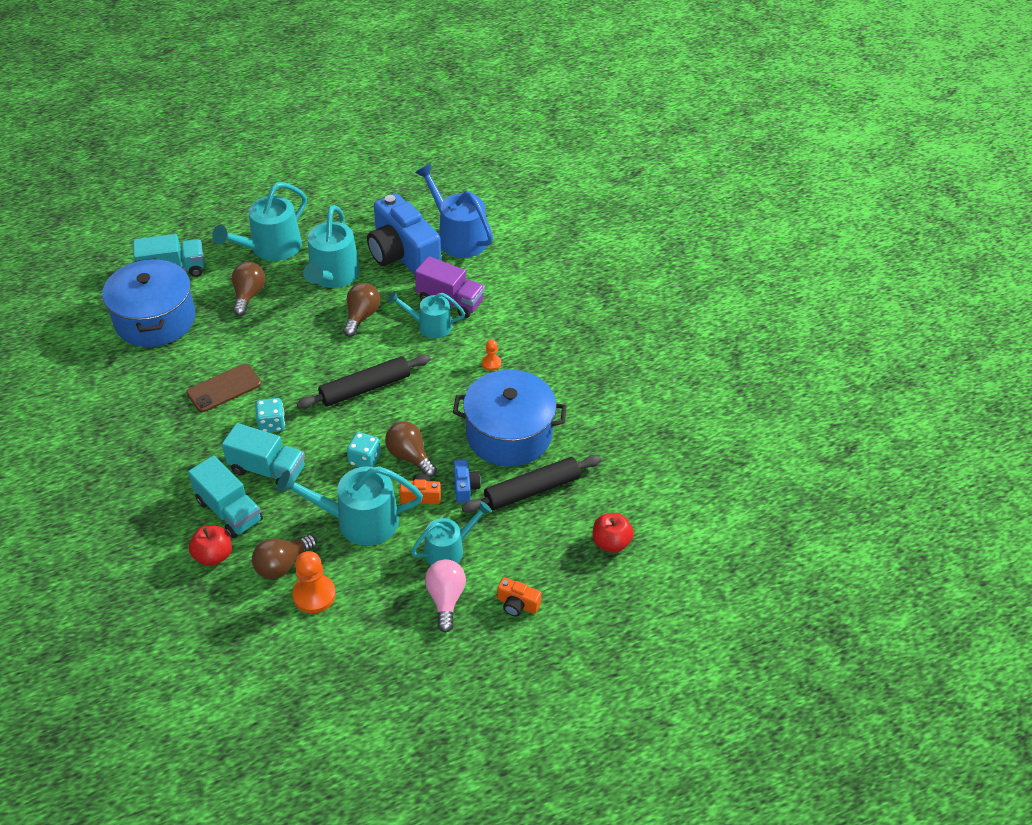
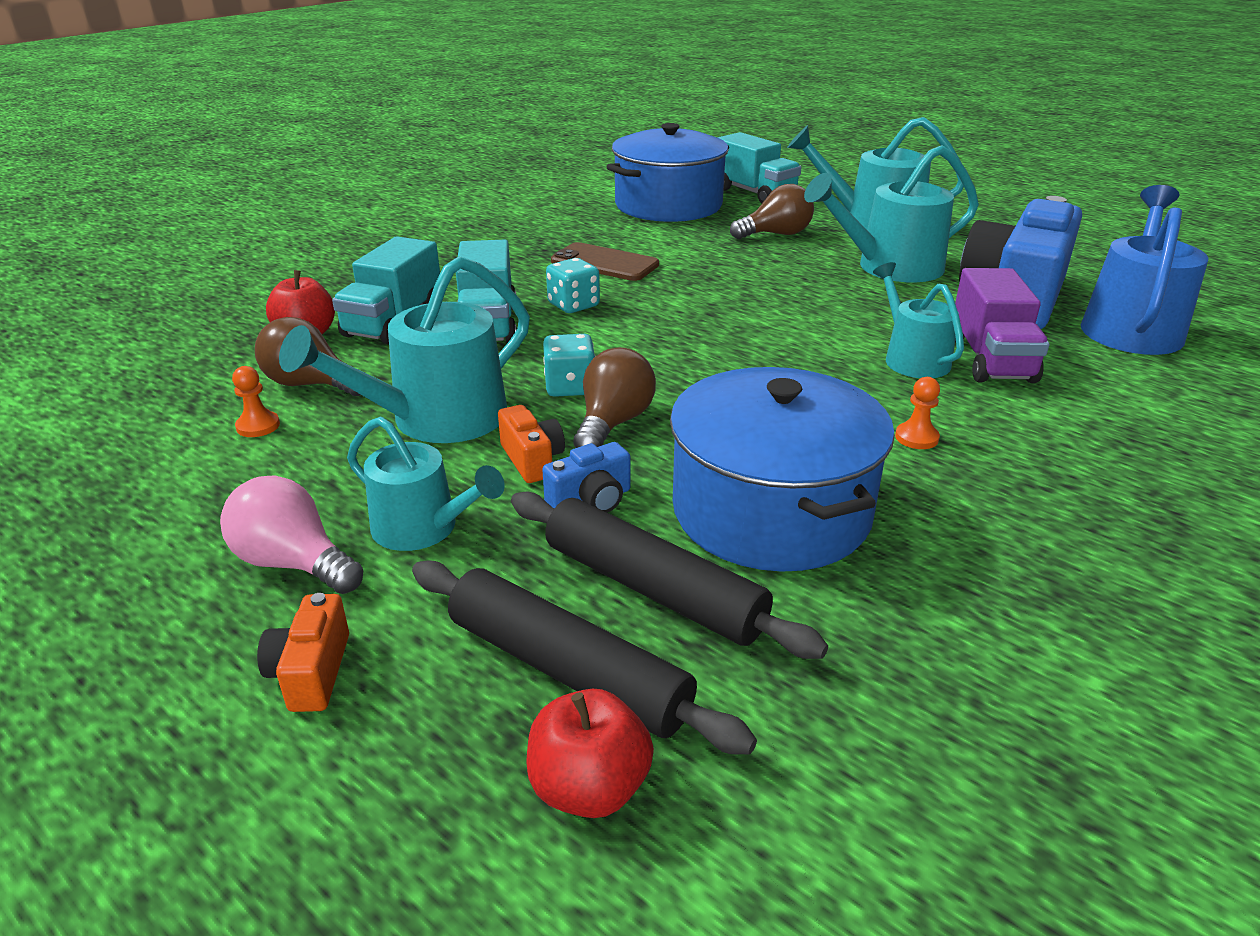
camera: 65 degrees right, 15 degrees down
(314, 595) = (258, 426): orange pawn -> orange pawn, size x0.55
(359, 520) = (437, 419): turquoise watering can -> turquoise watering can turned 105 degrees counterclockwise
(361, 316) = (848, 305): brown light bulb -> none
(365, 388) = (715, 346): black rolling pin -> black rolling pin (568, 670)
(445, 599) = (294, 563): pink light bulb -> pink light bulb turned 120 degrees counterclockwise

